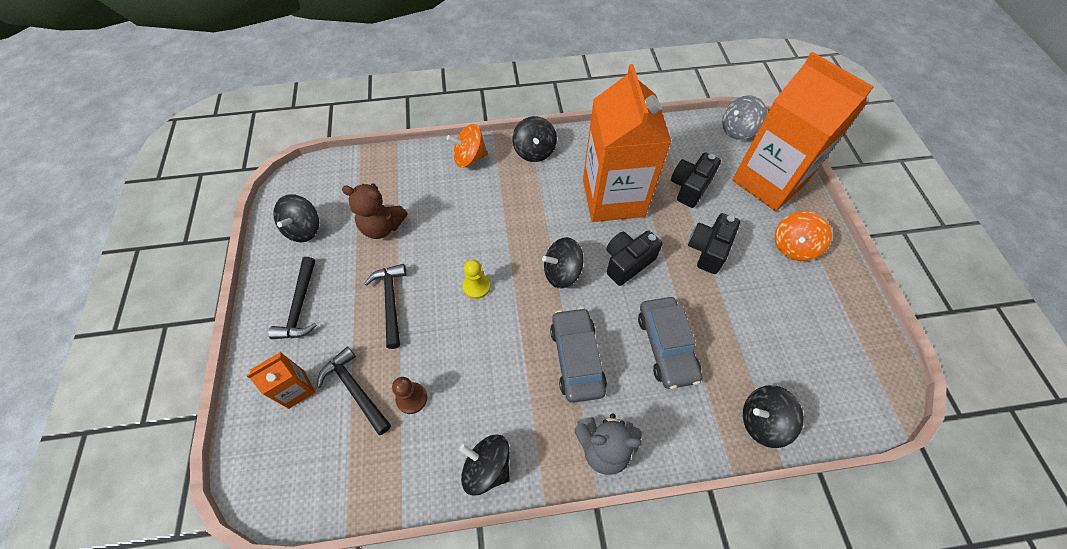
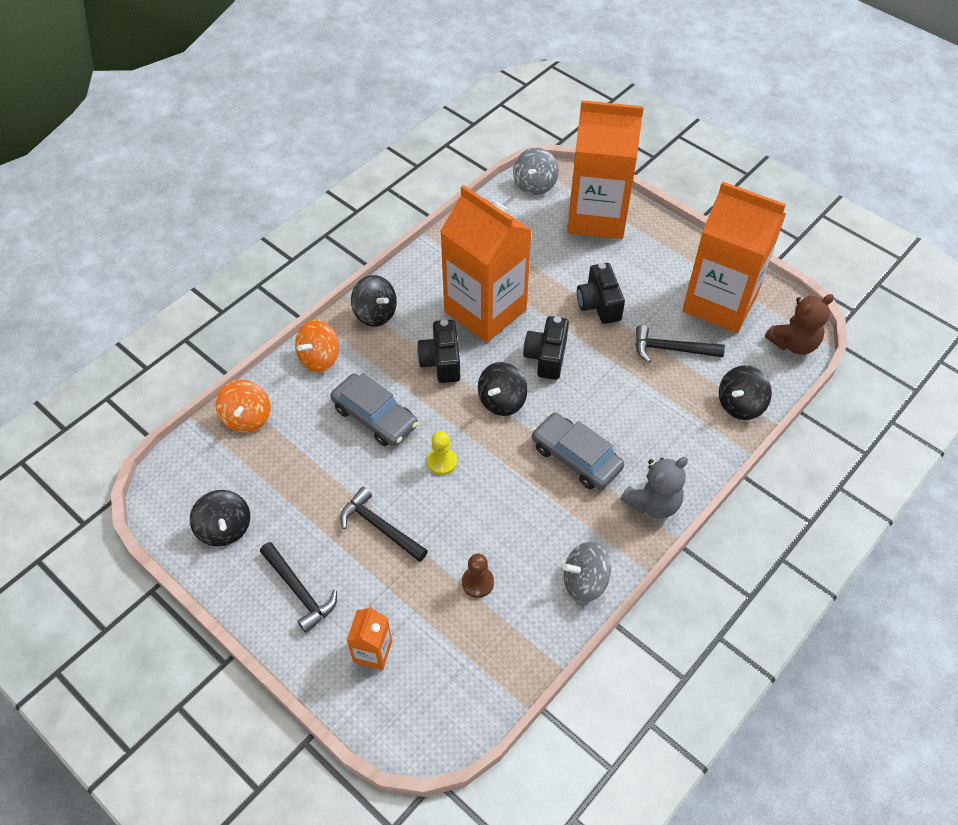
camera: 40 degrees left, 5 degrees down
(355, 389) = (424, 612): black hammer -> black hammer (671, 349)
(382, 227) = (302, 473): brown teddy bear -> brown teddy bear (793, 343)
(487, 467) = (584, 582): black spinning top -> grey spinning top
(666, 346) = (632, 400): grey car -> grey car (375, 417)
(690, 187) = (540, 261): black camera -> black camera (441, 361)
(793, 246) = (658, 260): orange spinning top -> orange spinning top (247, 418)
(821, 318) = (720, 302): none -> orange carton

